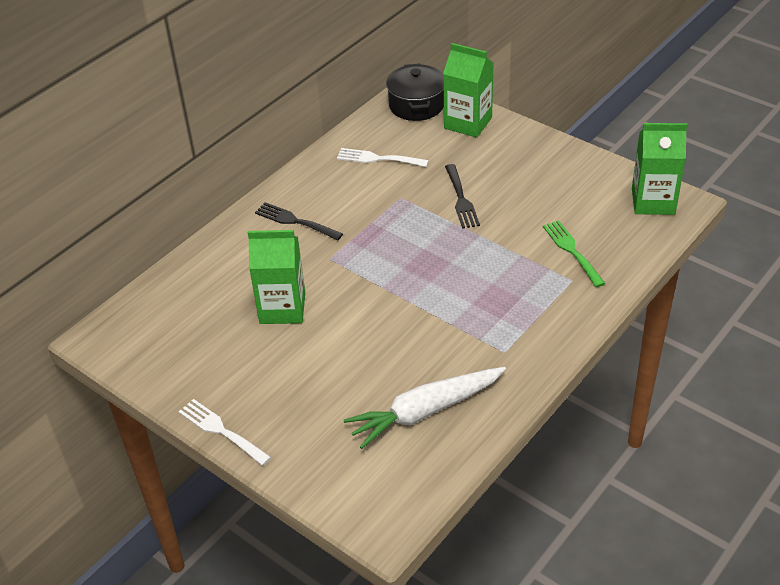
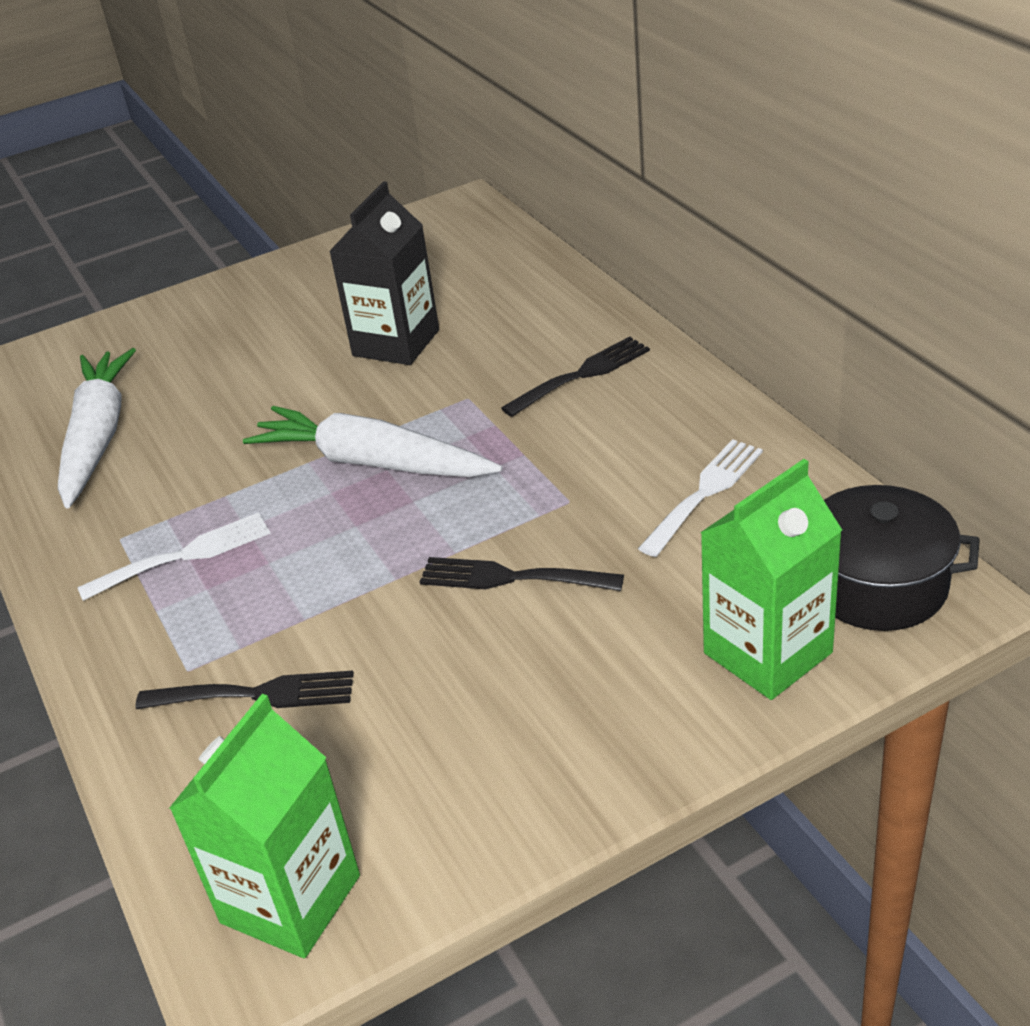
camera: 115 degrees right, 5 degrees down
(221, 431) = (233, 280): white fork -> white fork (184, 555)
(282, 308) = (396, 343): green carton -> black carton
(400, 275) = (372, 462): none -> white carrot
(571, 251) = (256, 694): green fork -> black fork

